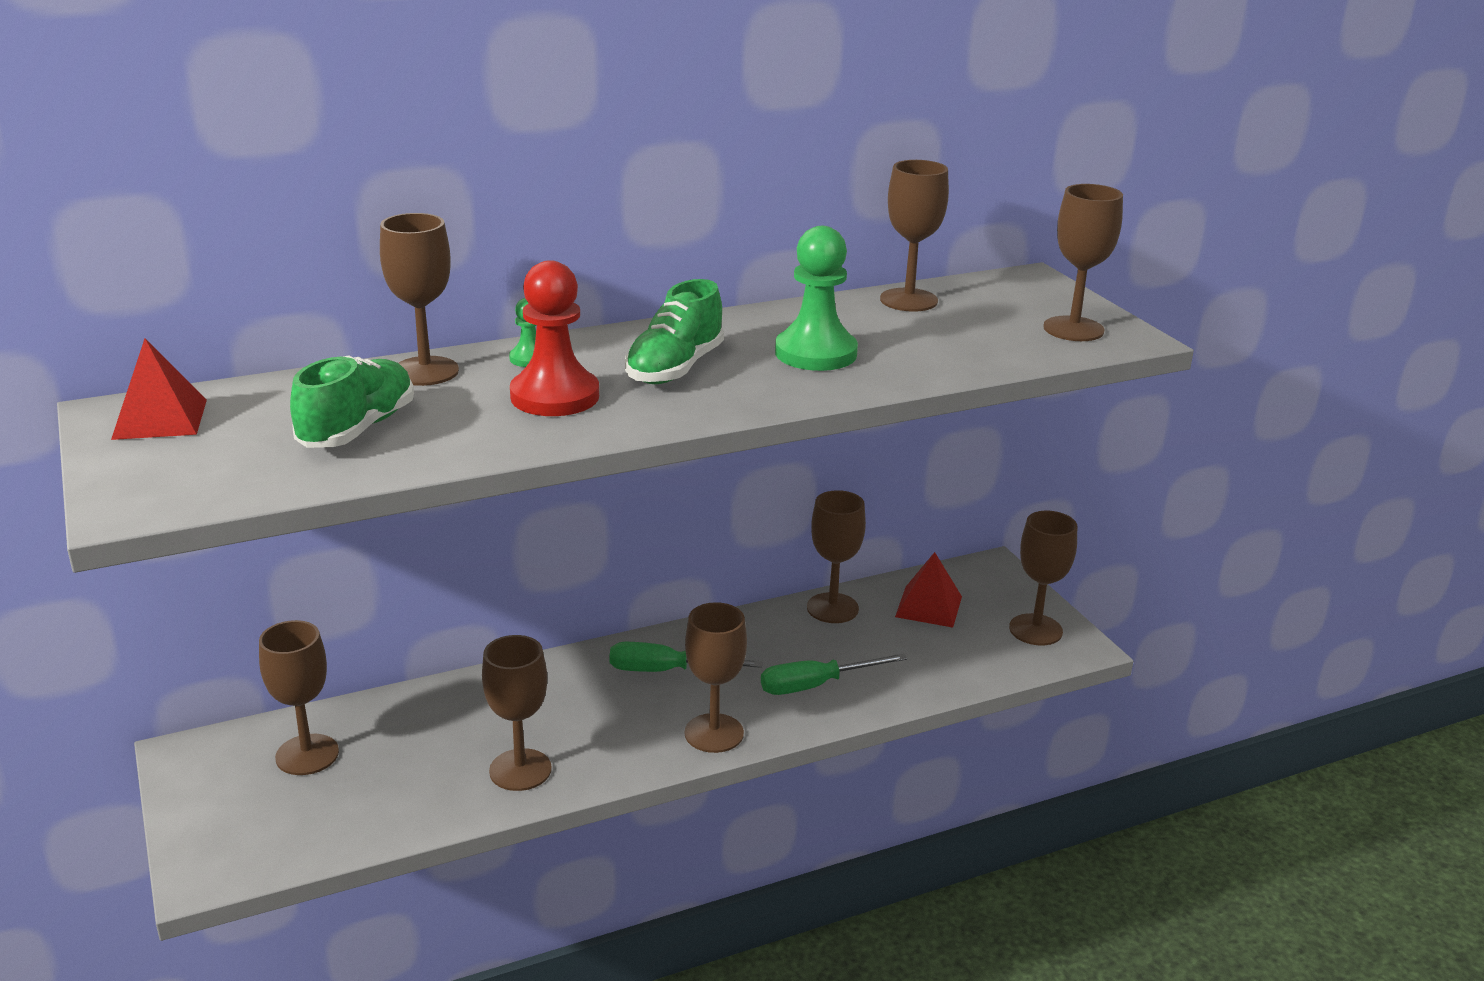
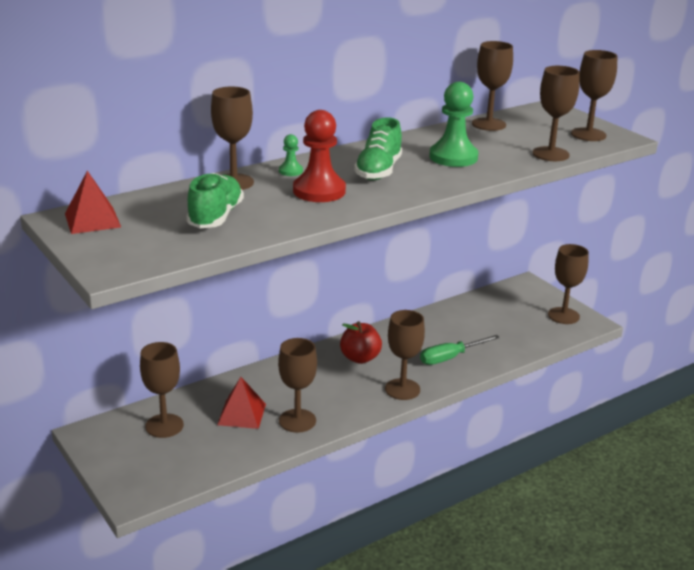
camera: 10 degrees left, 0 degrees up
(666, 671) = (360, 358): green screwdriver -> red apple
(832, 608) = (443, 314): brown goblet -> brown goblet (550, 154)
(928, 606) = (498, 308): red pyramid -> red pyramid (241, 414)

